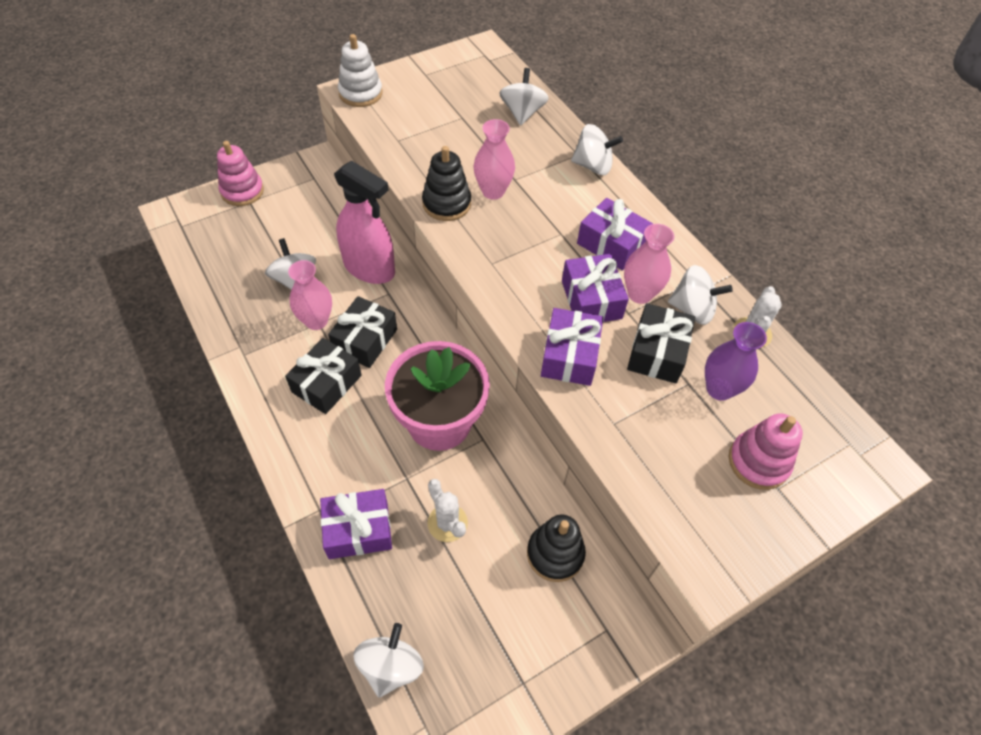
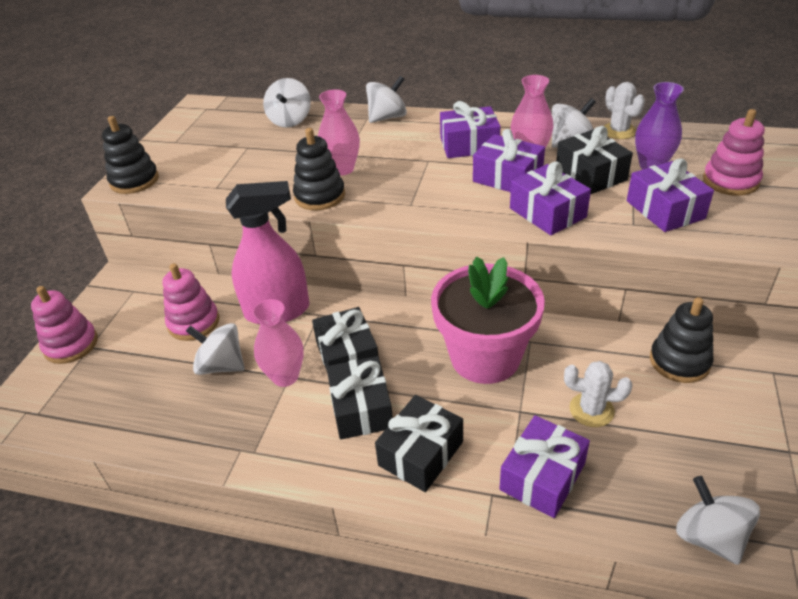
camera: 40 degrees left, 15 degrees down
(316, 234) = (194, 323): none -> pink stacking toy
(318, 445) = (421, 453): none -> black gift
(360, 93) = (134, 181): white stacking toy -> black stacking toy
(522, 113) = (290, 120): white spinning top -> white spinning top turned 135 degrees counterclockwise
(658, 435) = (665, 210): none -> purple gift

